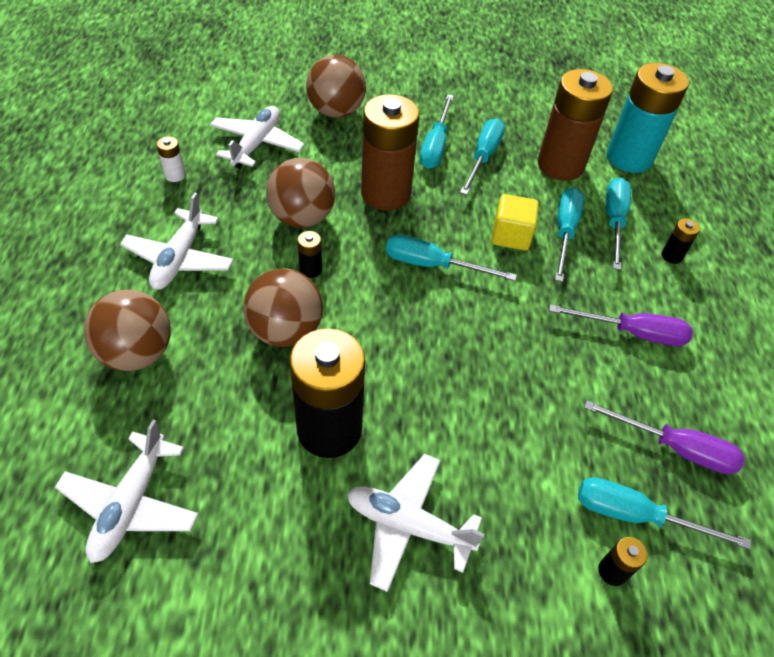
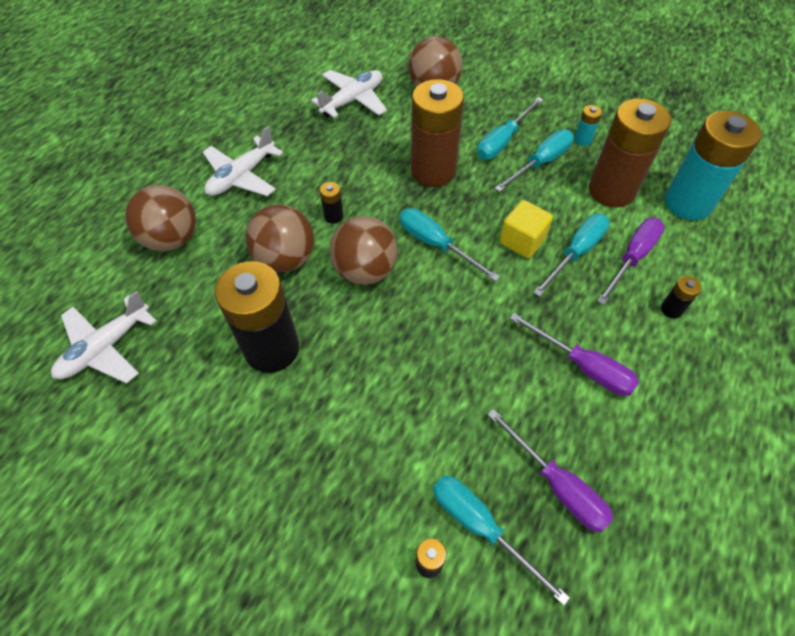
camera: 30 degrees right, 5 degrees up
(175, 175) = (276, 109): white battery -> none
(302, 218) = (352, 171): brown ball -> brown ball (365, 270)
(408, 525) = (285, 449): white plane -> none
(507, 125) = (583, 140): none -> turquoise battery
(614, 221) = (632, 258): turquoise screwdriver -> purple screwdriver

